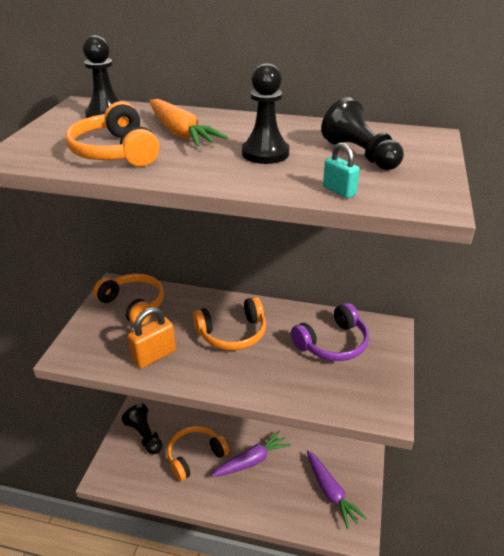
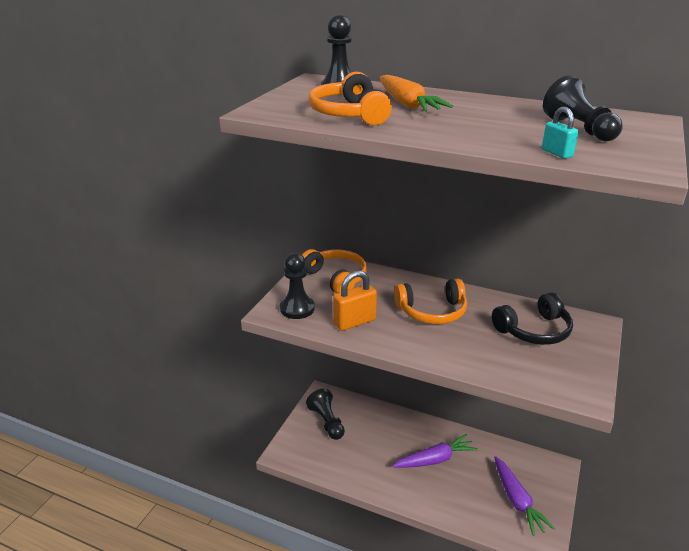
camera: 10 degrees right, 5 degrees down
(195, 456) = (377, 447): orange headphones -> none
(265, 153) = (487, 123): black pawn -> black pawn (297, 308)
(332, 343) = (534, 330): purple headphones -> black headphones

